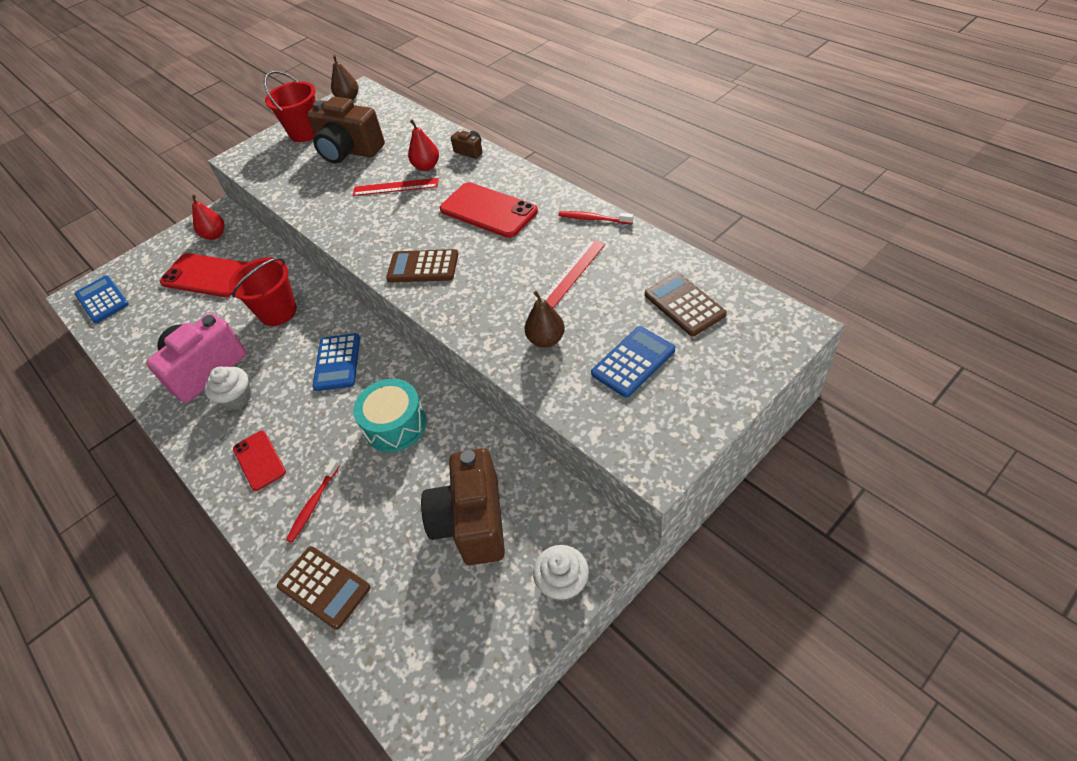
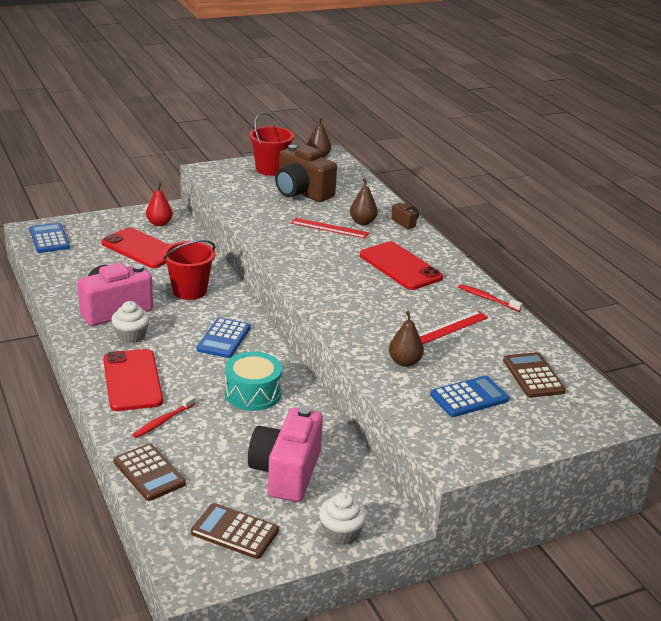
camera: 10 degrees right, 20 degrees down
(259, 460) = (132, 380): red phone -> red phone, size x1.66
(423, 267) = (326, 286): brown calculator -> brown calculator (235, 531)
(426, 166) = (362, 222): red pear -> brown pear
(472, 521) = (286, 472): brown camera -> pink camera

